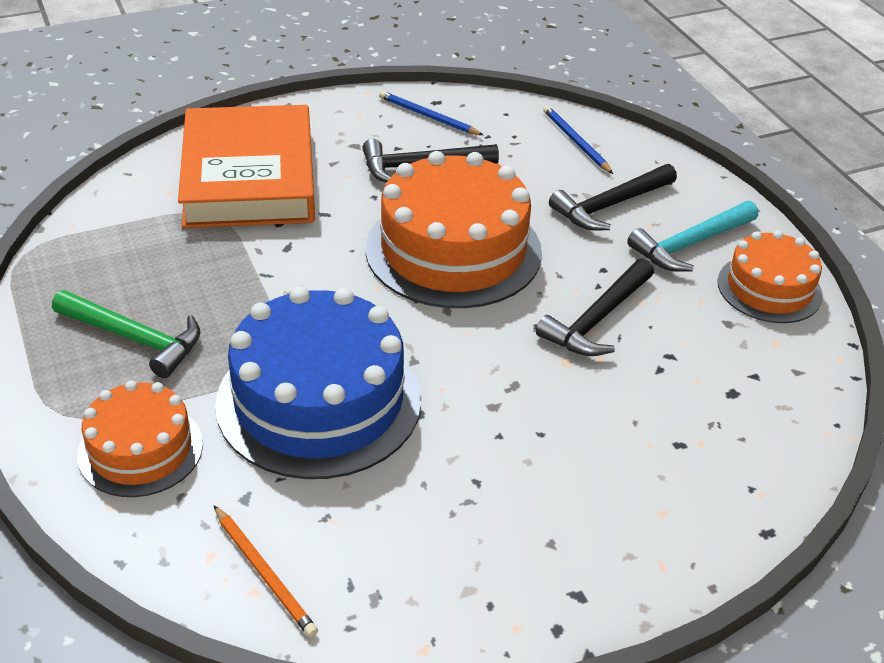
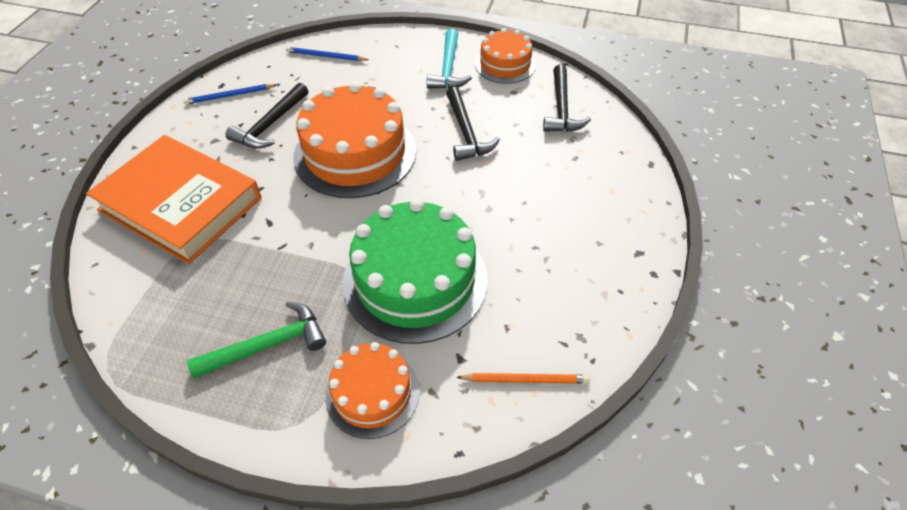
camera: 50 degrees left, 10 degrees up
(319, 401) = (415, 280): blue cake -> green cake
(610, 205) = (389, 76): black hammer -> black hammer (561, 108)

